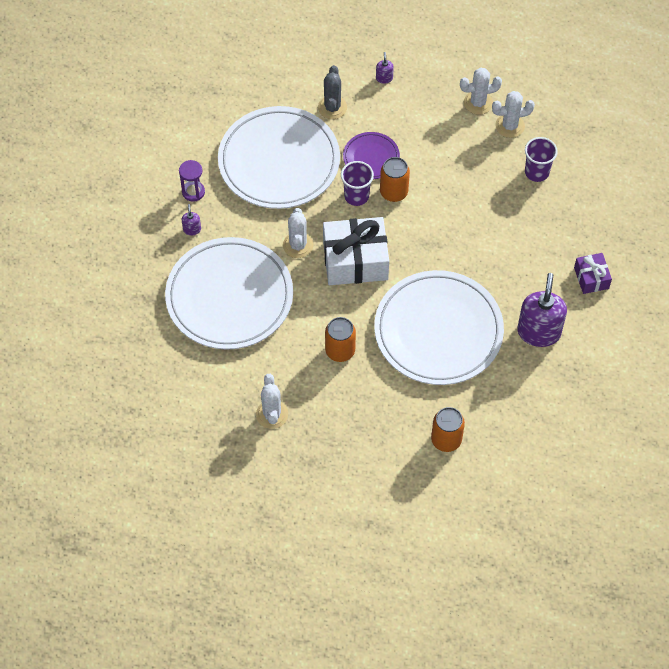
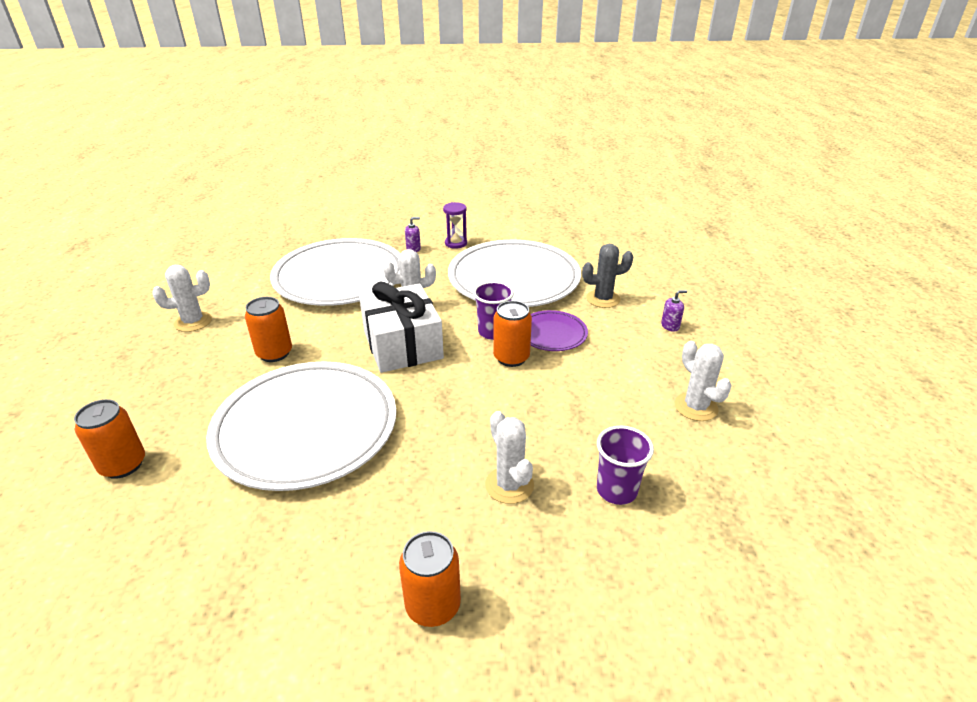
camera: 75 degrees right, 25 degrees down
(510, 126) = (681, 445): white cactus -> white cactus (509, 485)
(539, 332) = (310, 544): purple soap dispenser -> none
(591, 278) = (433, 605): purple gift -> orange can

